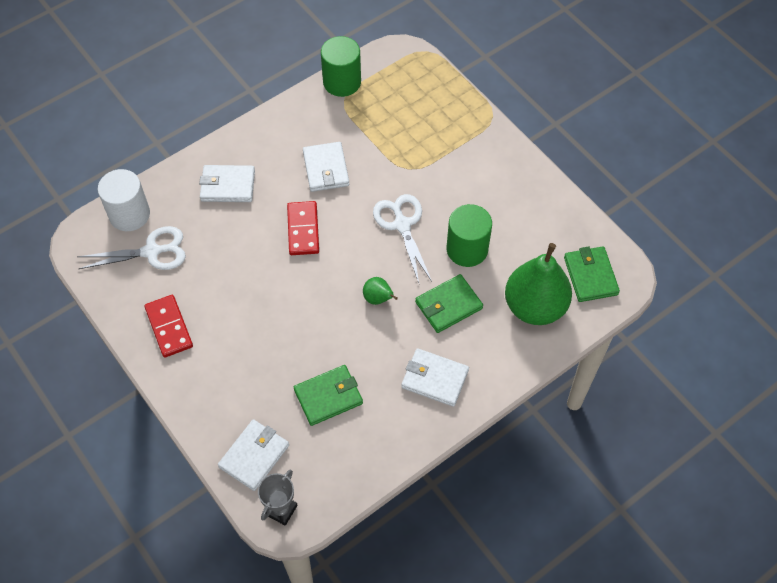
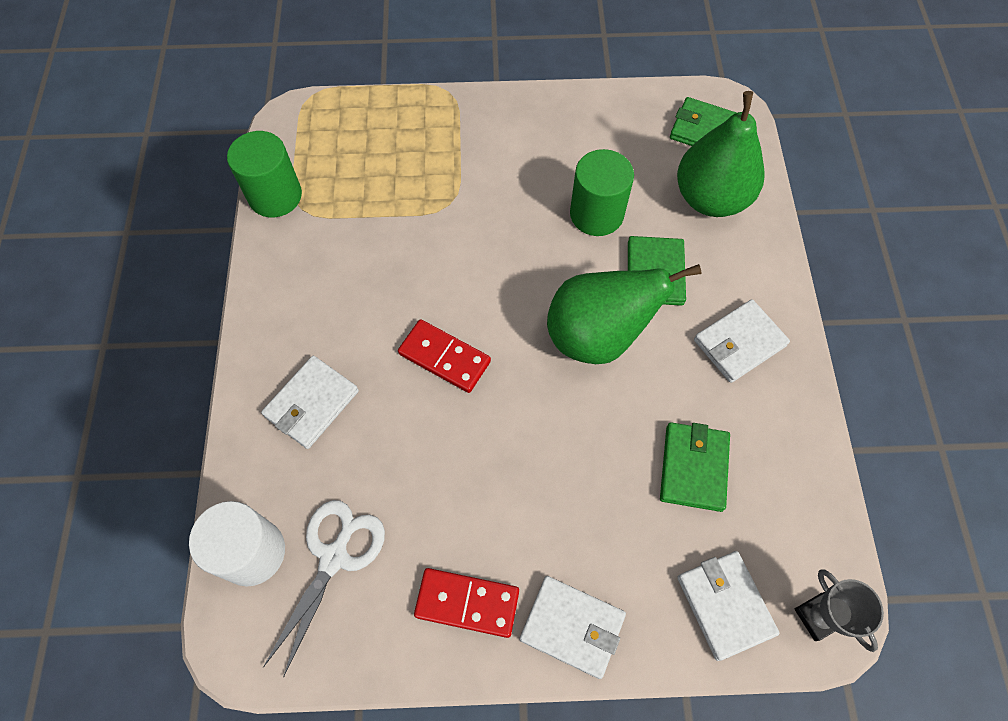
camera: 55 degrees left, 5 degrees up
(326, 169) = (380, 283): white wallet -> white wallet (572, 627)
(378, 299) = (597, 336): green pear -> green pear, size x2.35
(402, 225) = (518, 254): white scissors -> none

